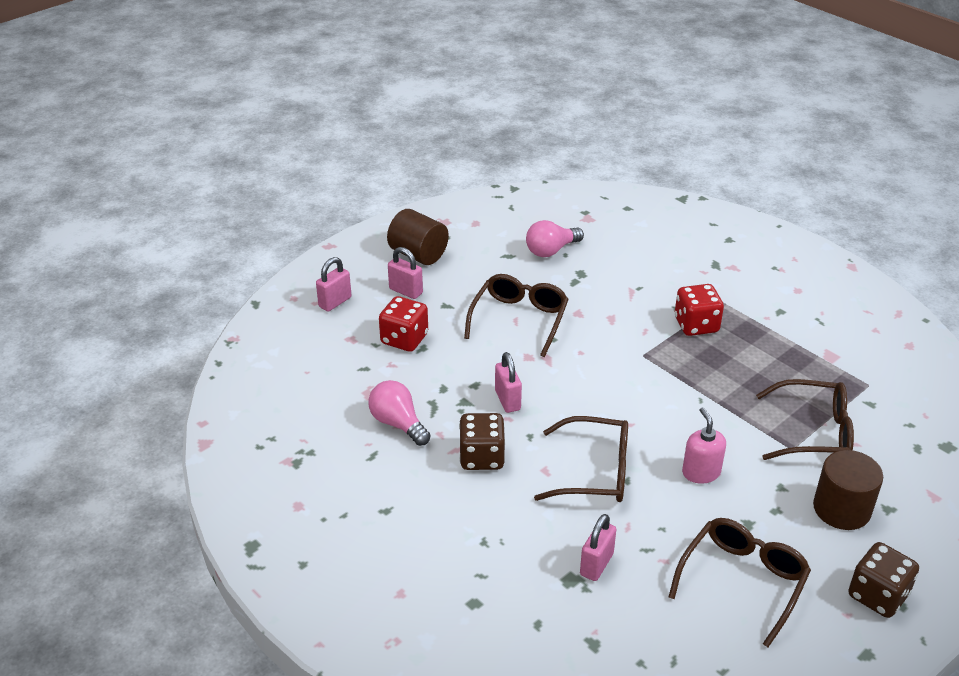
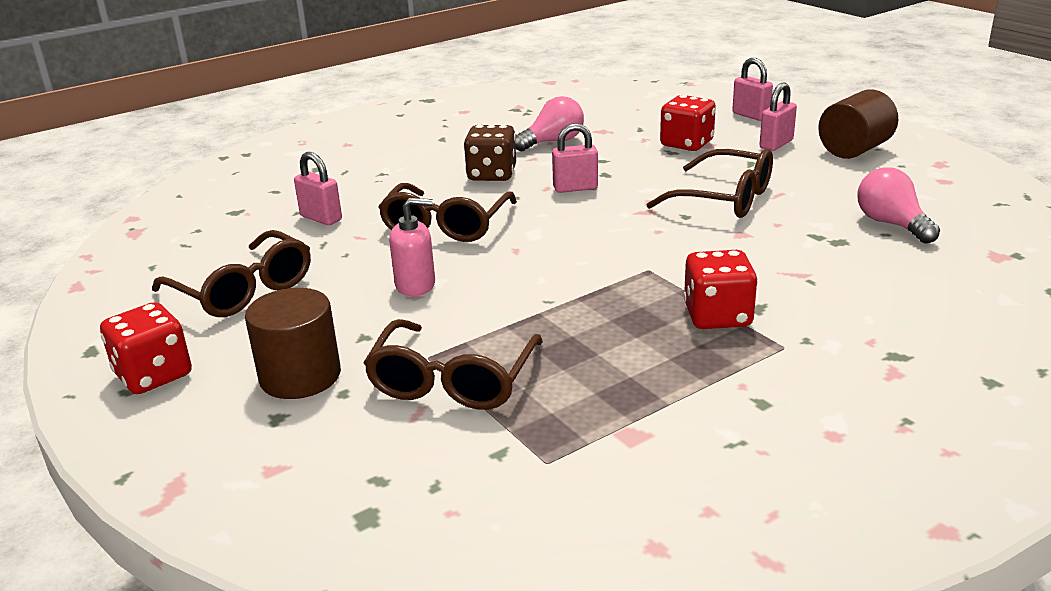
camera: 100 degrees right, 10 degrees down
(877, 595) = (154, 375): brown dice -> red dice

